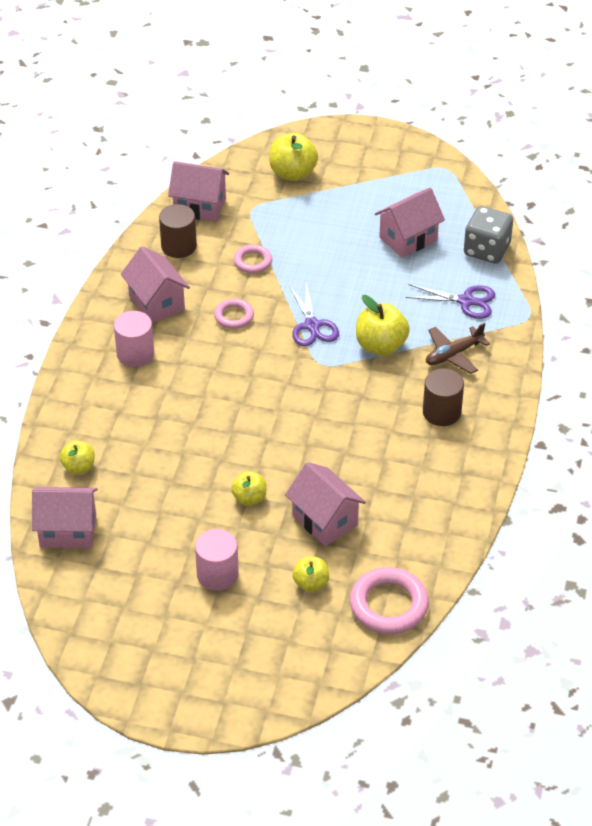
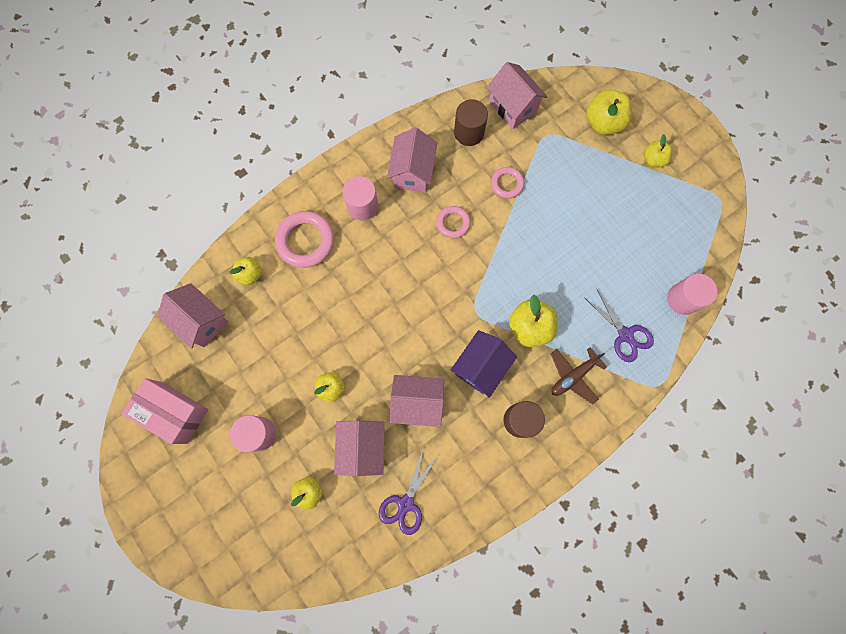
camera: 40 degrees right, 30 degrees up
(115, 614) = (174, 412): none -> pink box
(312, 326) = (498, 272): purple scissors -> purple scissors (405, 503)
(362, 174) = (653, 160): none -> yellow apple
(368, 398) = (481, 367): none -> purple house
(388, 605) = (341, 553): pink ring -> pink ring (305, 241)
(408, 239) = (633, 245): pink house -> pink house (417, 402)
(453, 354) = (573, 376): brown plane -> brown plane turned 45 degrees counterclockwise
(486, 250) = (682, 299): grey dice -> pink cylinder

